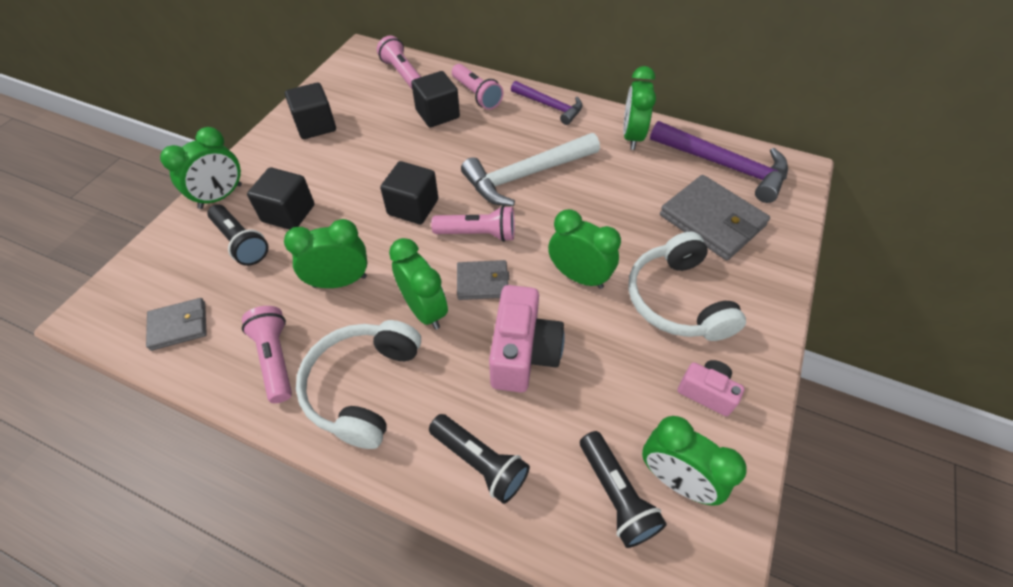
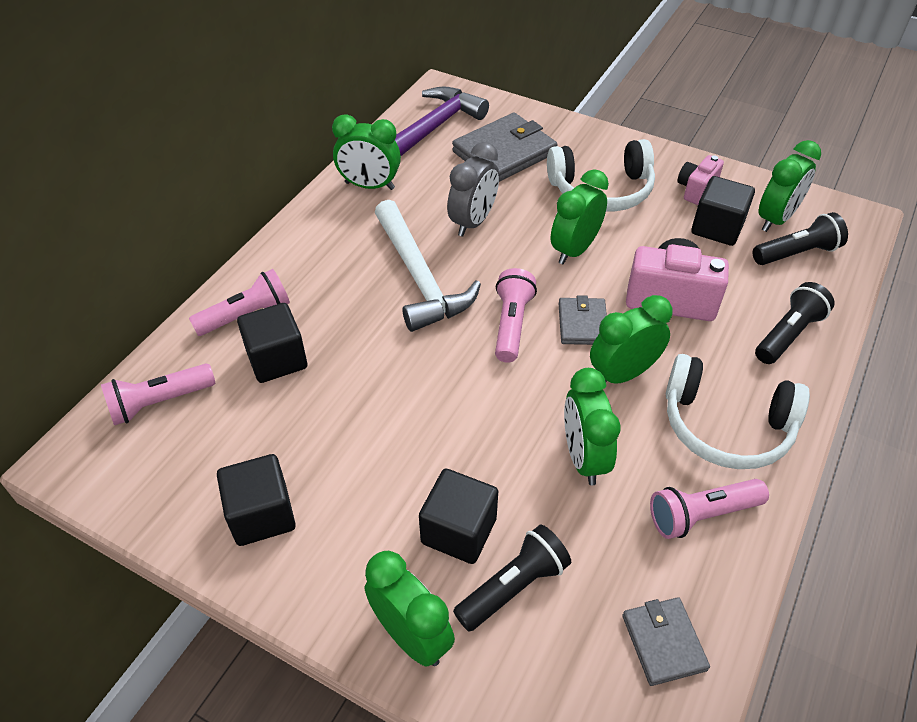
camera: 85 degrees left, 5 degrees down
(413, 207) = (461, 386): black cube -> black cube (717, 228)
(549, 106) = (293, 246): purple hammer -> none
(601, 203) = (473, 222): none -> grey clock

